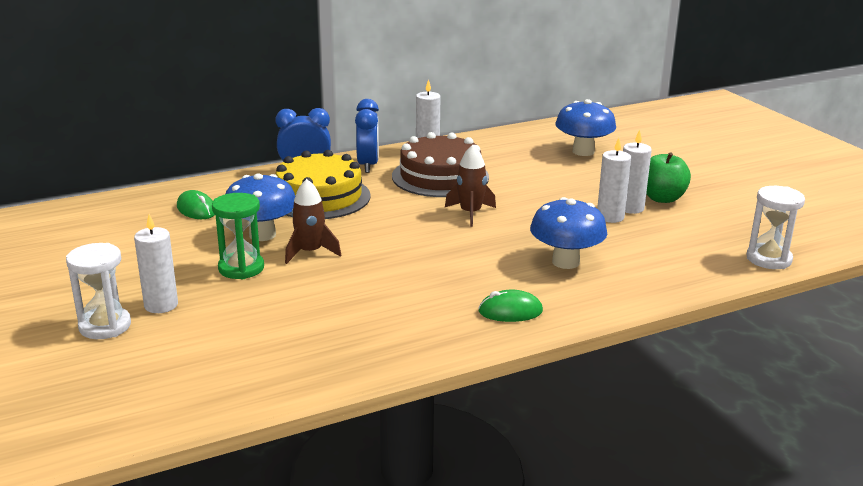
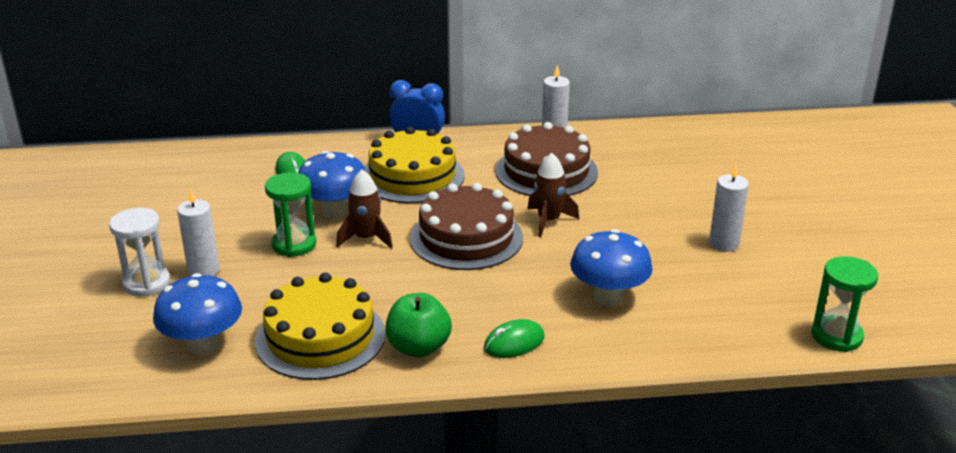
camera: 20 degrees right, 5 degrees up
(323, 340) = (320, 337): none -> yellow cake
(368, 165) = (482, 146): blue clock -> none
(405, 237) = (466, 238): none -> brown cake
(510, 311) = (514, 343): green mouse -> green mouse turned 45 degrees counterclockwise
(583, 151) = (720, 163): blue mushroom -> blue mushroom (203, 345)
(610, 217) = (694, 251): white candle -> none
(662, 198) = (768, 237): green apple -> green apple (418, 347)
(768, 259) = (836, 336): white hourglass -> green hourglass

